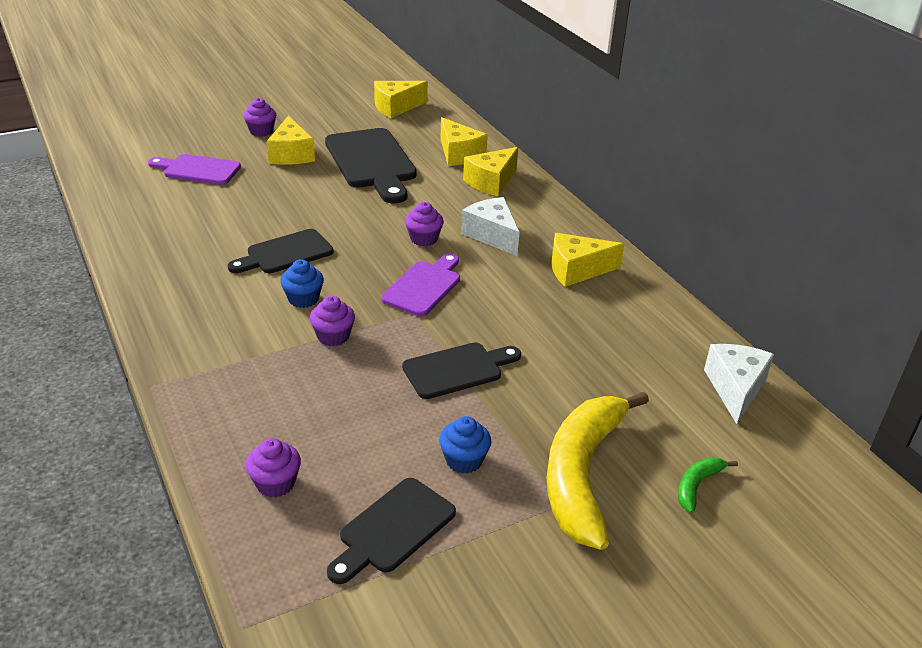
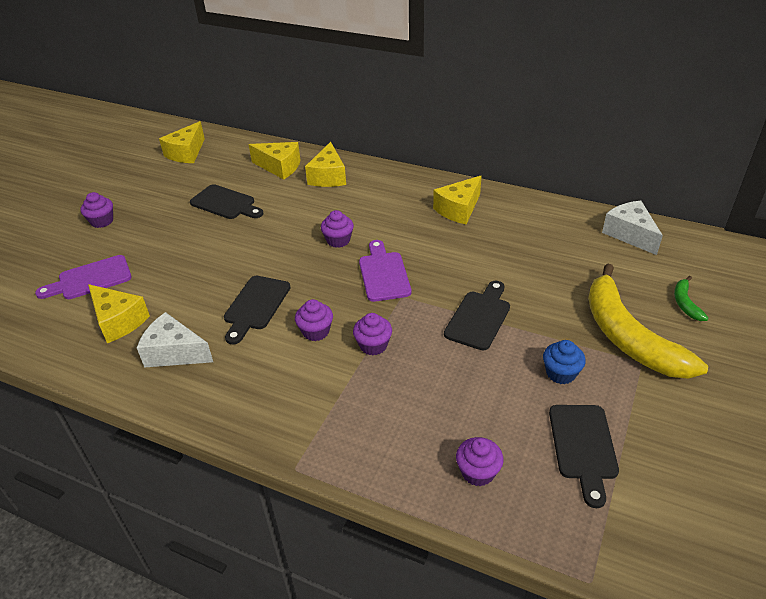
camera: 35 degrees left, 5 degrees up
(291, 154) = (153, 228): yellow cheese -> yellow cheese (118, 321)
(303, 299) = (316, 331): blue cupcake -> purple cupcake
(371, 162) = (225, 203): black cutting board -> black cutting board, size x0.61
(492, 235) = (378, 214): white cheese -> white cheese (174, 352)

